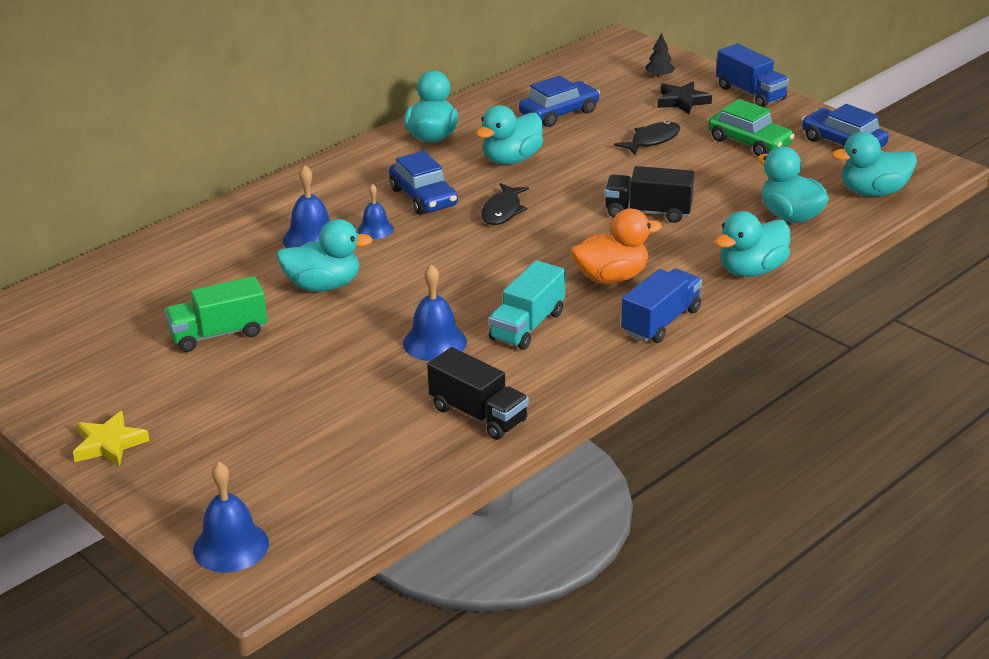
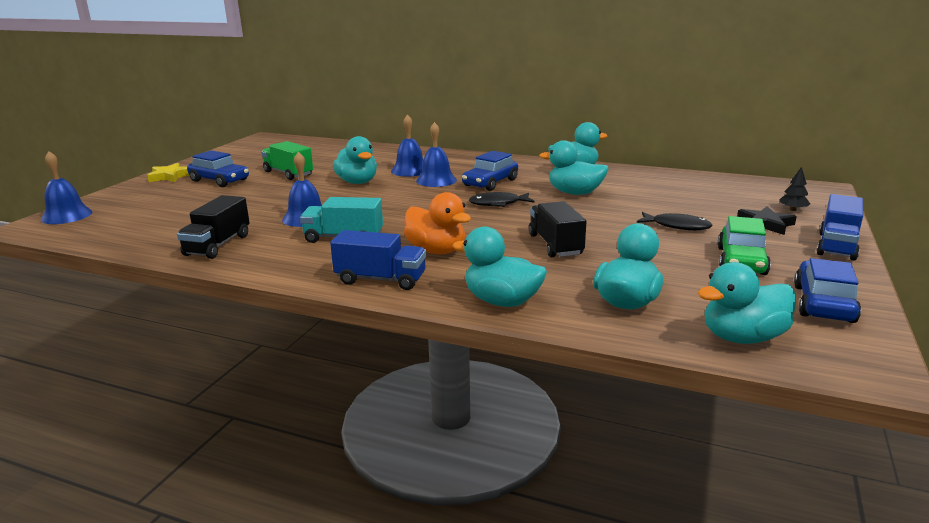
camera: 65 degrees right, 10 degrees down
(375, 229) = (436, 180): blue bell -> blue bell, size x1.59
(559, 113) = (666, 193): blue car -> blue car (219, 180)
(873, 192) = (742, 337): turquoise duck -> turquoise duck turned 75 degrees counterclockwise

